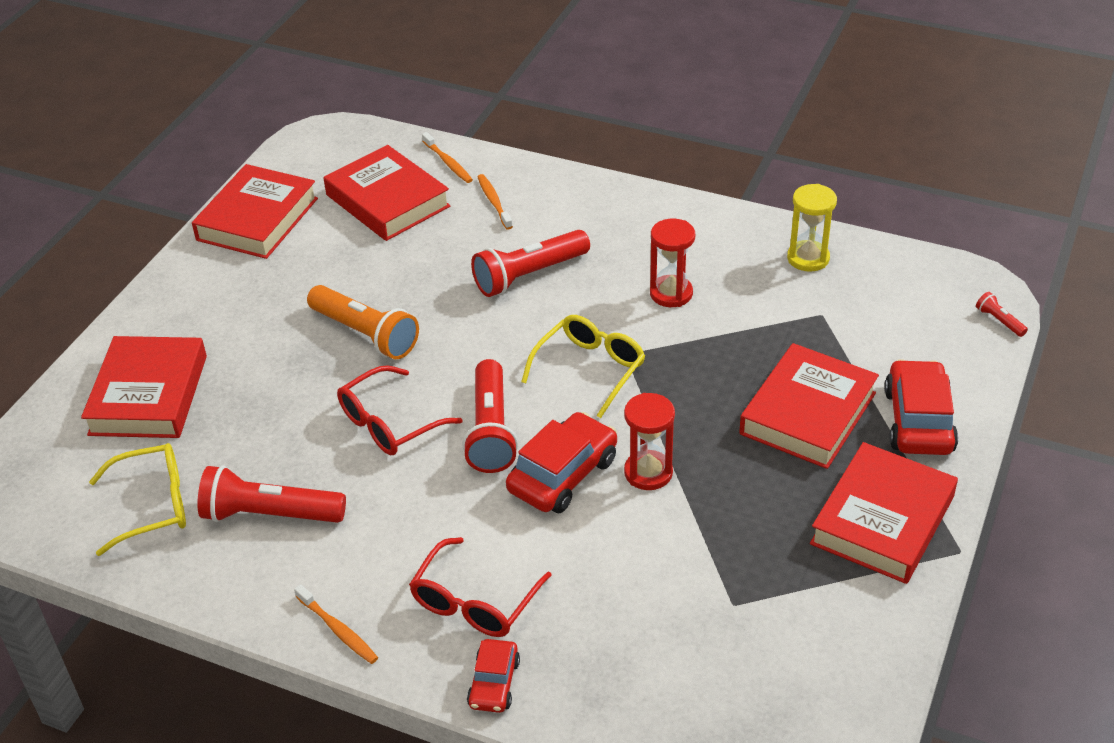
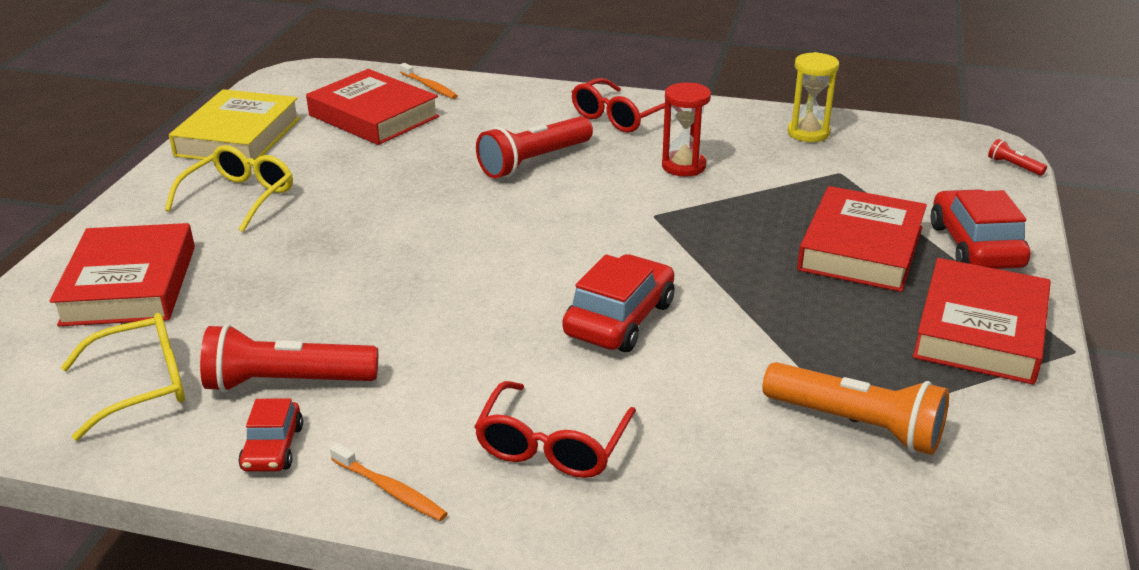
camera: 10 degrees left, 10 degrees down
(257, 219) = (238, 137): red book -> yellow book
(365, 334) = (370, 217): orange flashlight -> orange flashlight (856, 425)
(389, 423) = (412, 289): red glasses -> red glasses (619, 117)
(491, 430) = (528, 287): red flashlight -> none
(494, 202) = (483, 111): orange toothbrush -> none
(494, 683) = (598, 527): red car -> red car (273, 448)
(590, 369) = (620, 229): yellow glasses -> yellow glasses (240, 197)
(648, 472) = (712, 310): red hourglass -> none

